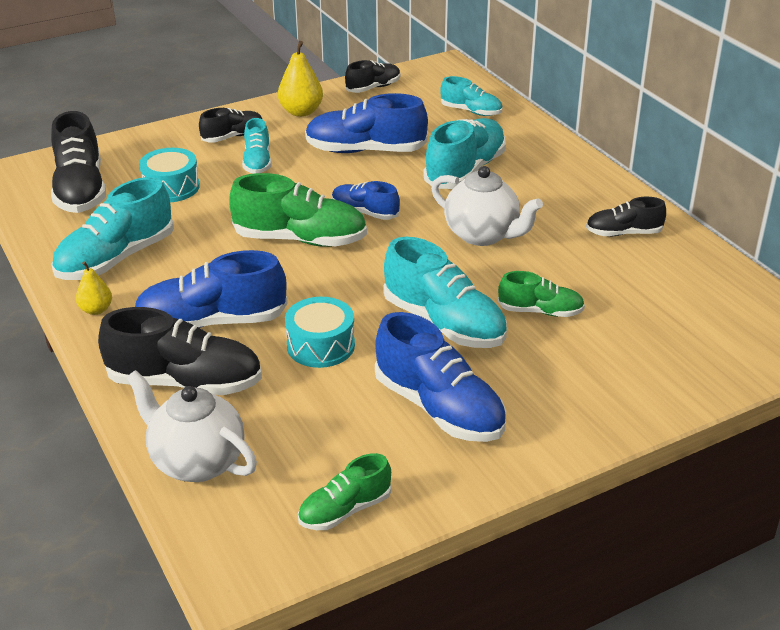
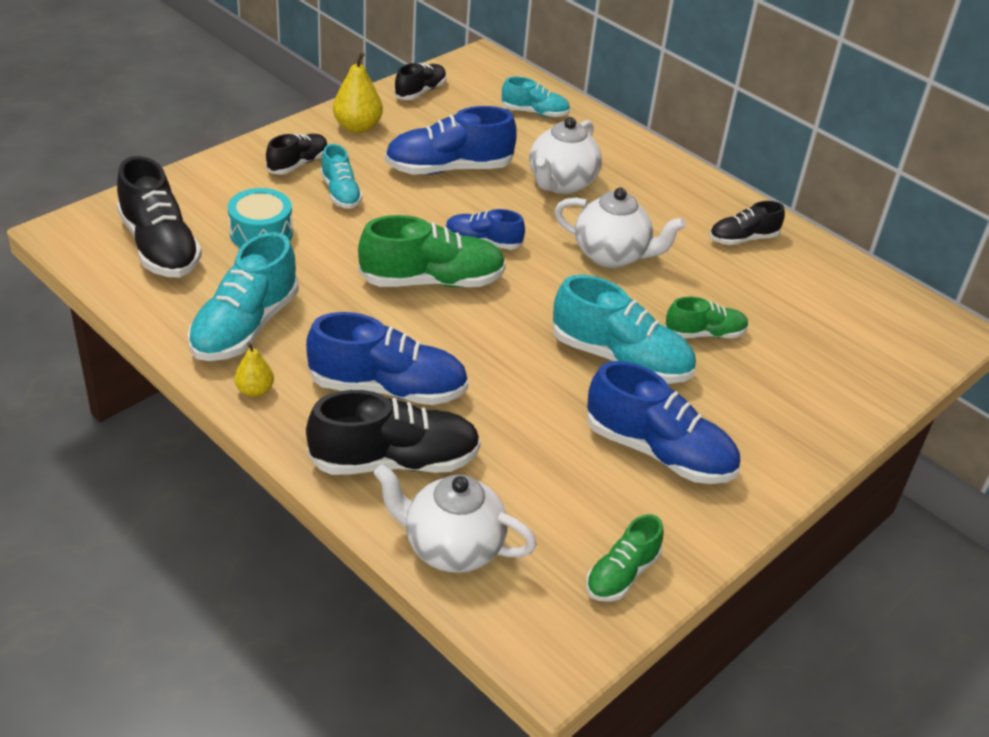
camera: 20 degrees left, 5 degrees up
(212, 322) = (388, 388): blue shoe -> blue shoe turned 150 degrees counterclockwise
(320, 345) = (512, 400): turquoise drum -> none
(465, 171) = (561, 183): turquoise shoe -> white teapot

